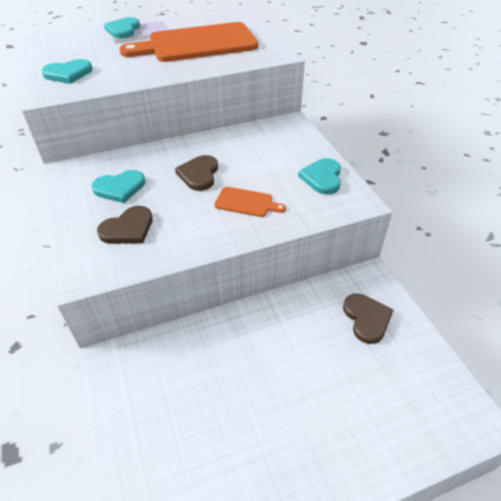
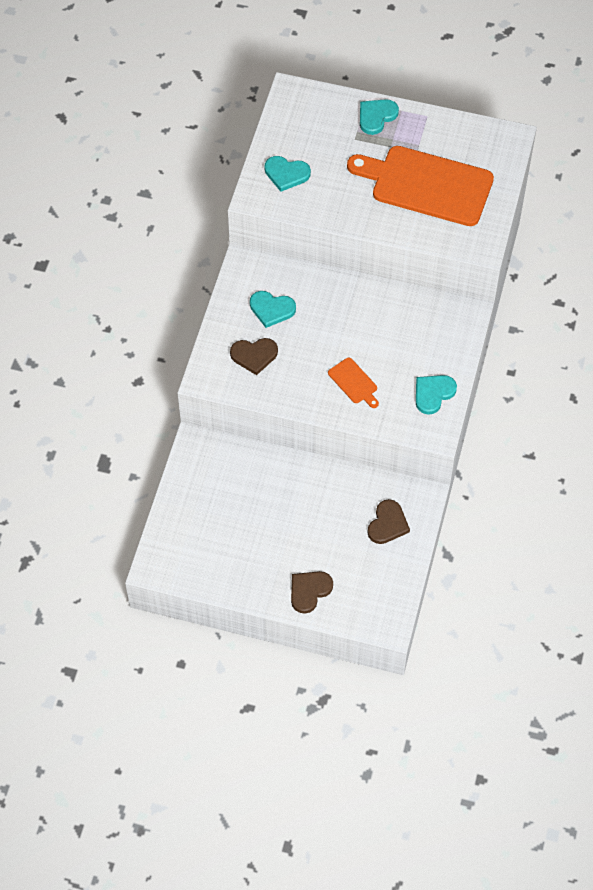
camera: 35 degrees right, 15 degrees up
(199, 174) = (340, 331): brown heart -> brown heart (309, 591)

